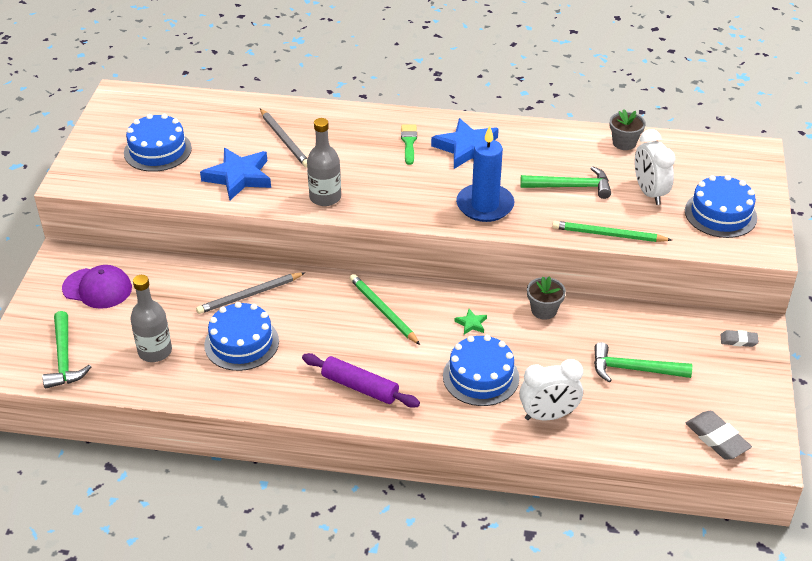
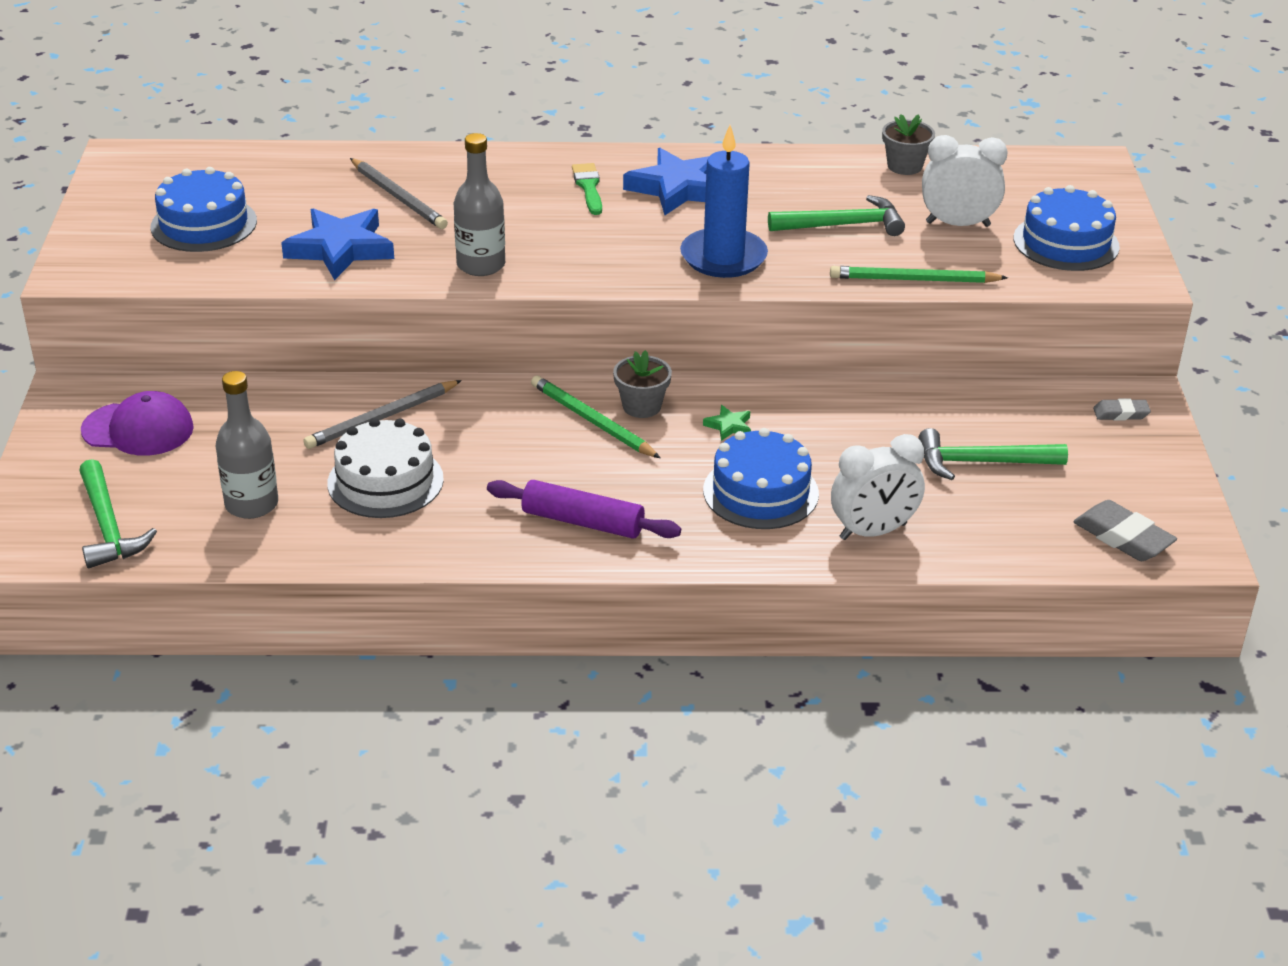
camera: 10 degrees left, 5 degrees down
(241, 343) = (385, 481): blue cake -> white cake
(544, 310) = (831, 400): grey flower pot -> grey flower pot (641, 406)
(649, 193) = (958, 224): white clock -> white clock turned 120 degrees clockwise

